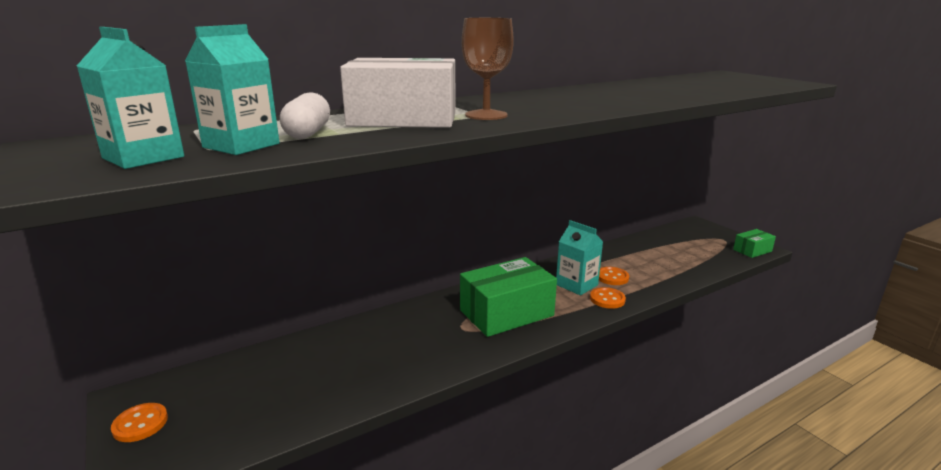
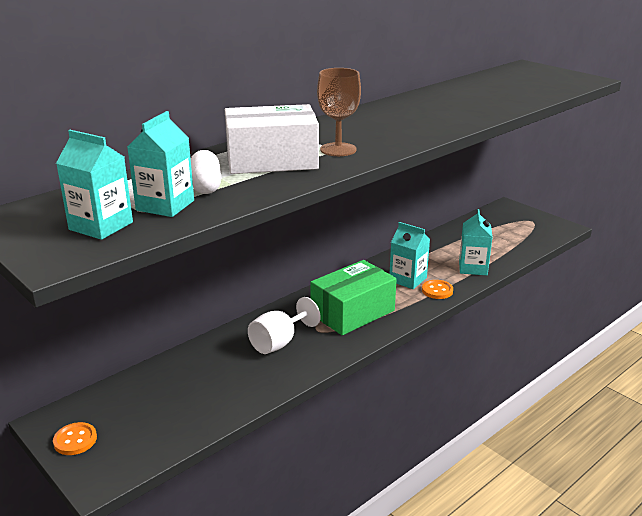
camera: 10 degrees left, 5 degrees up
(415, 337) = (279, 342): none -> white goblet
(612, 277) = (438, 269): orange button -> none
(652, 279) = (473, 268): none -> turquoise carton
(752, 250) = (557, 230): green box -> none

